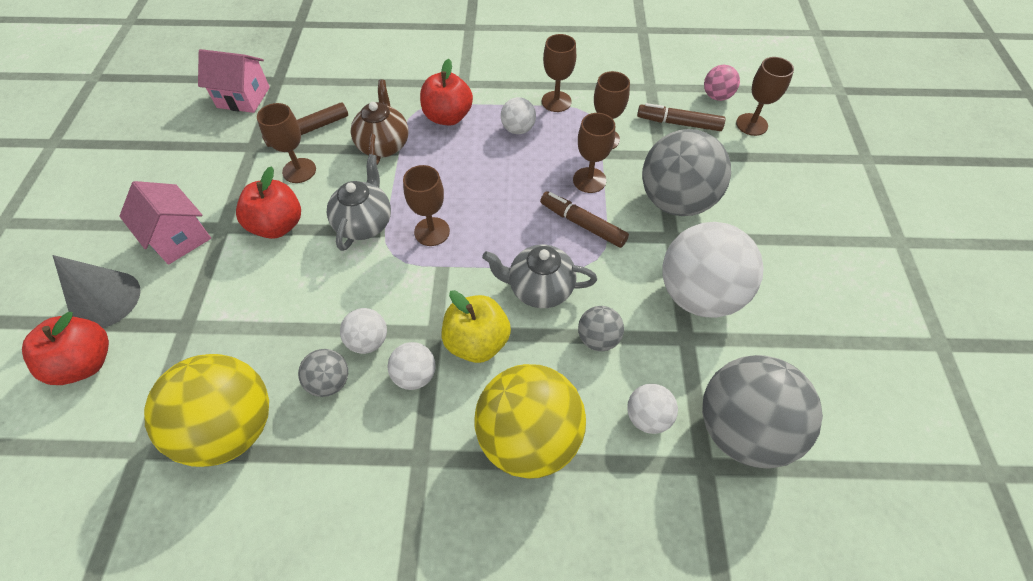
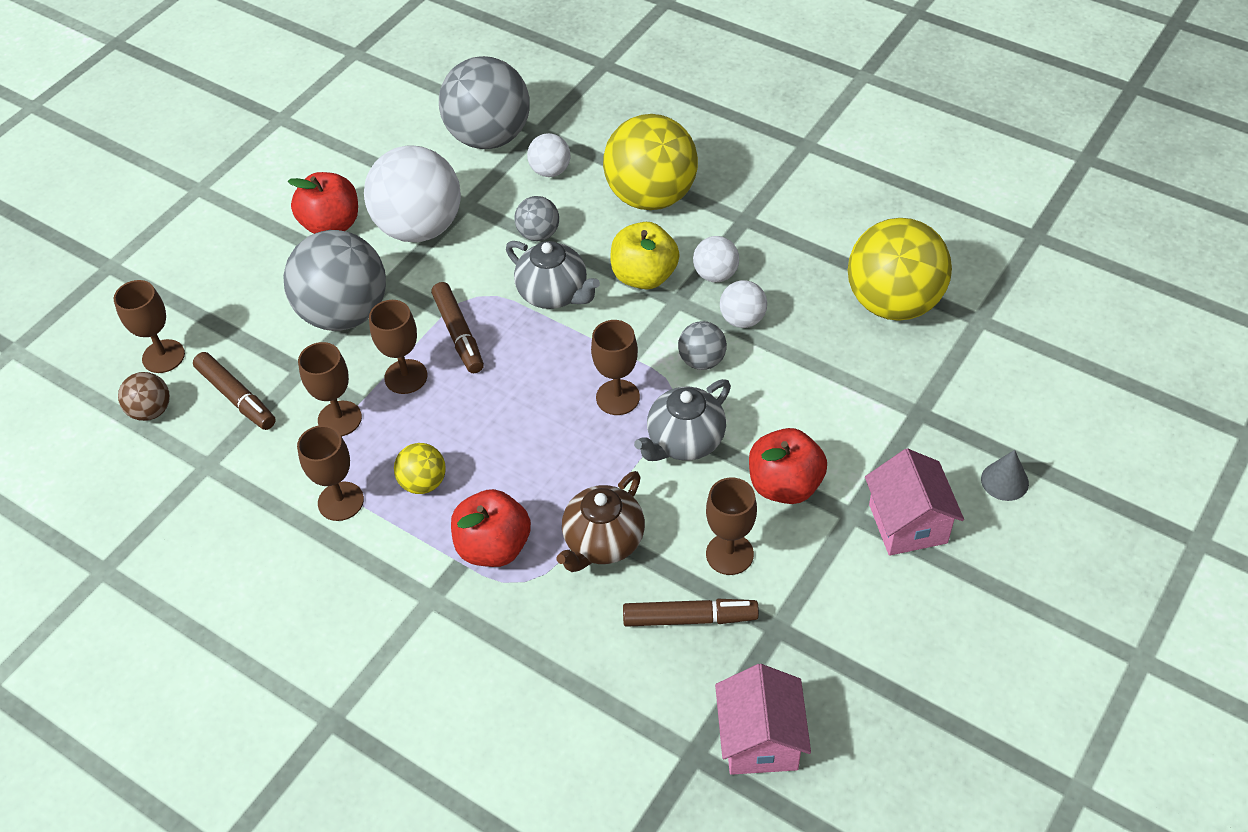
camera: 145 degrees left, 5 degrees down
(86, 362) = (1027, 418): red apple -> red apple (331, 225)
(105, 299) = (1004, 481): grey cone -> grey cone, size x0.58
(243, 97) = (760, 740): pink house -> pink house turned 45 degrees clockwise
(330, 382) = (793, 301): grey ball -> grey ball (702, 360)
(518, 129) = (423, 482): white ball -> yellow ball
(716, 96) = (151, 411): pink ball -> brown ball

